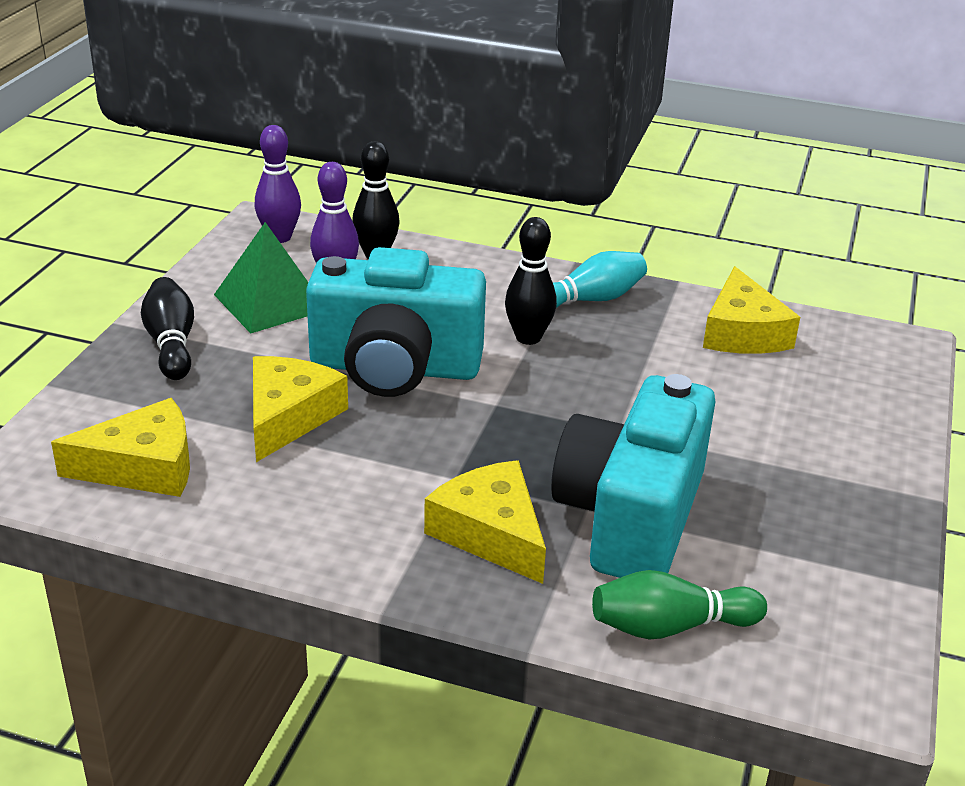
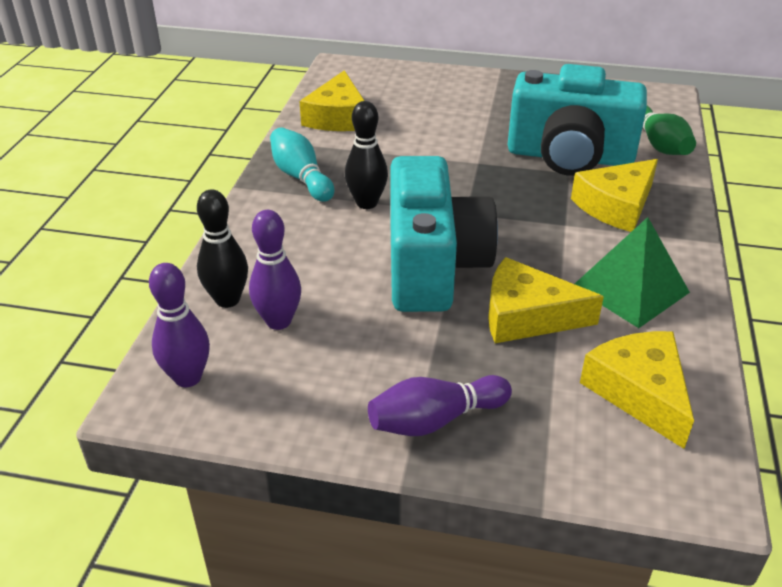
camera: 95 degrees left, 5 degrees up
(171, 344) = (435, 420): black bowling pin -> purple bowling pin
(270, 302) = (335, 360): green pyramid -> green pyramid (630, 289)
(742, 332) = (337, 117): yellow cheese -> yellow cheese turned 105 degrees clockwise

